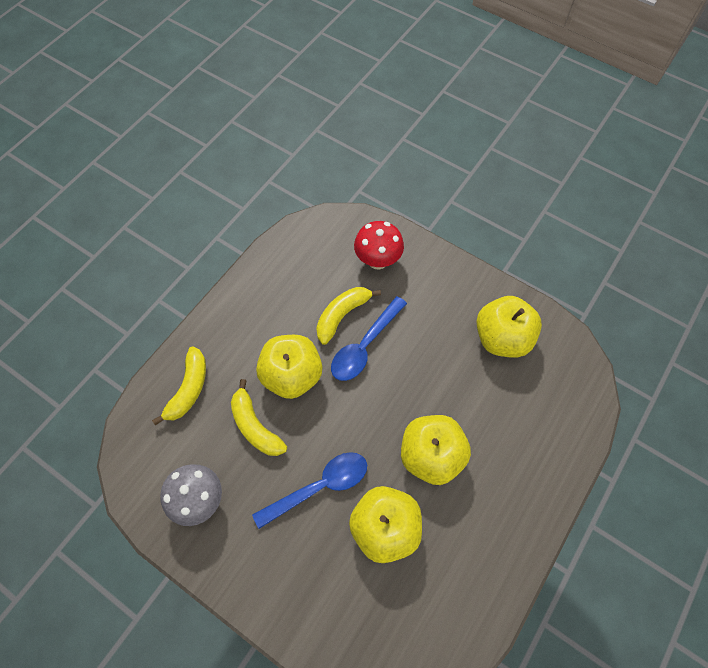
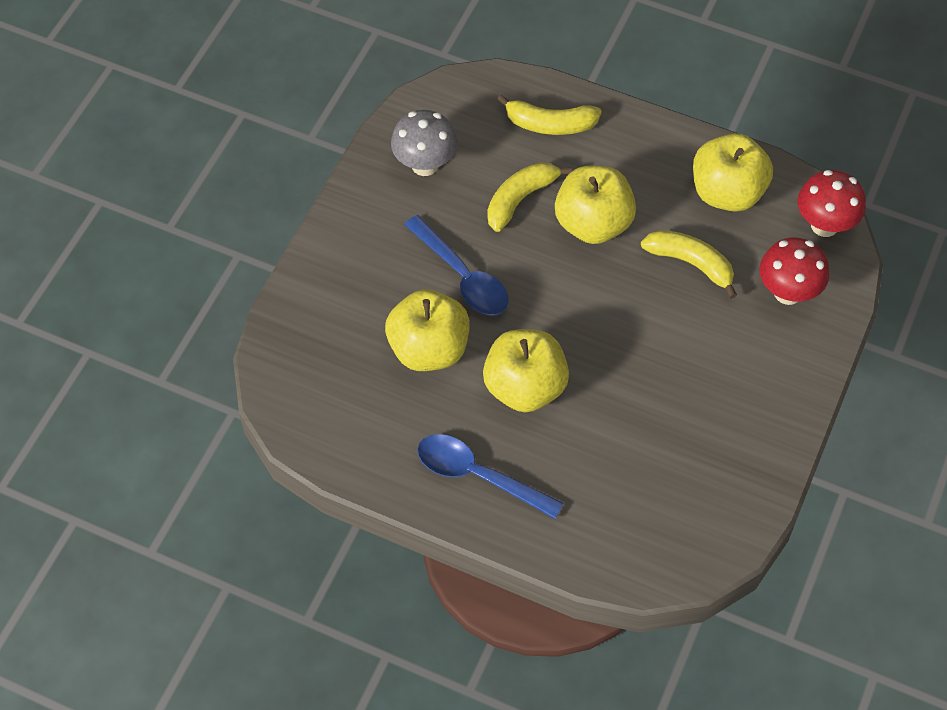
camera: 80 degrees right, 5 degrees down
(328, 226) = (824, 225): none -> red mushroom
(364, 346) = (654, 295): blue spoon -> blue spoon (478, 475)
(502, 338) = (709, 456): yellow apple -> yellow apple (727, 192)

